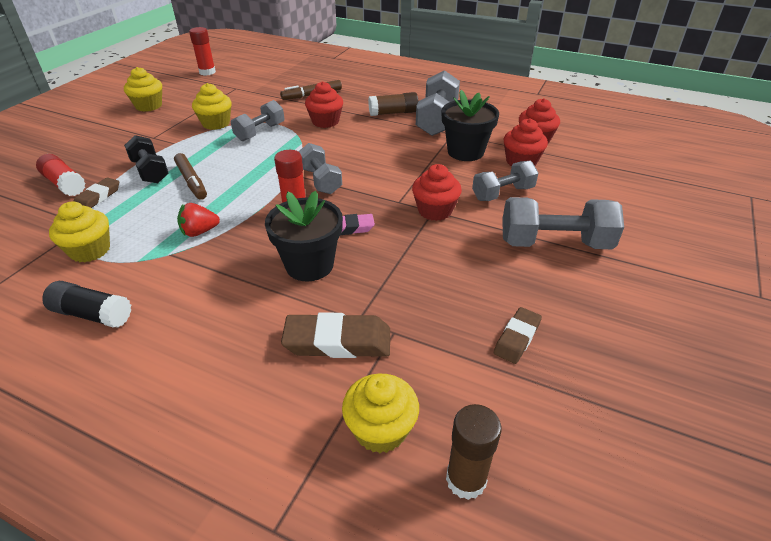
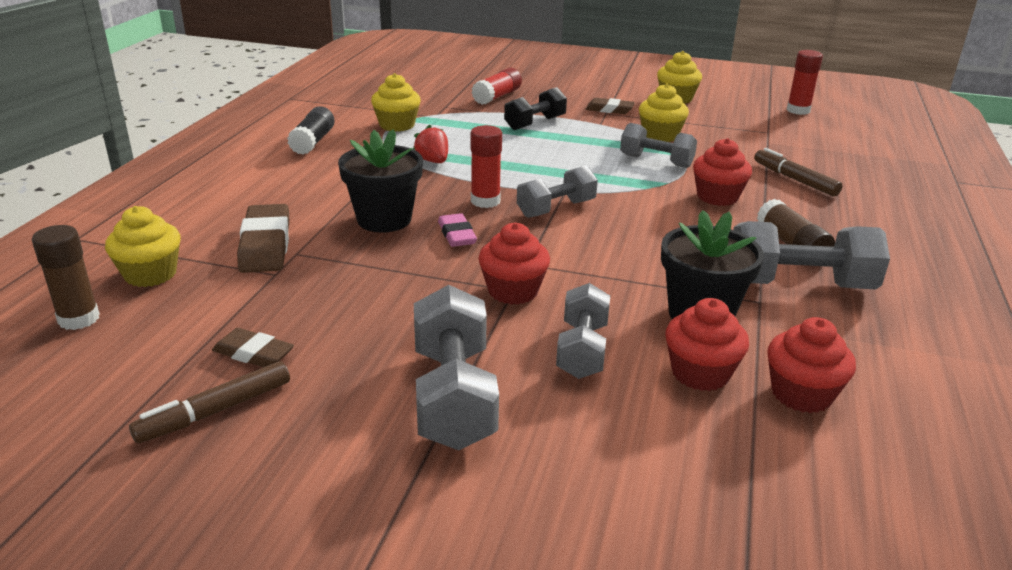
camera: 80 degrees right, 10 degrees down
(98, 197) = (479, 112): brown eraser -> brown eraser (609, 110)
(191, 181) = (524, 144): brown marker -> brown marker (215, 411)
(503, 193) = (582, 350): grey dumbbell -> grey dumbbell turned 45 degrees clockwise

